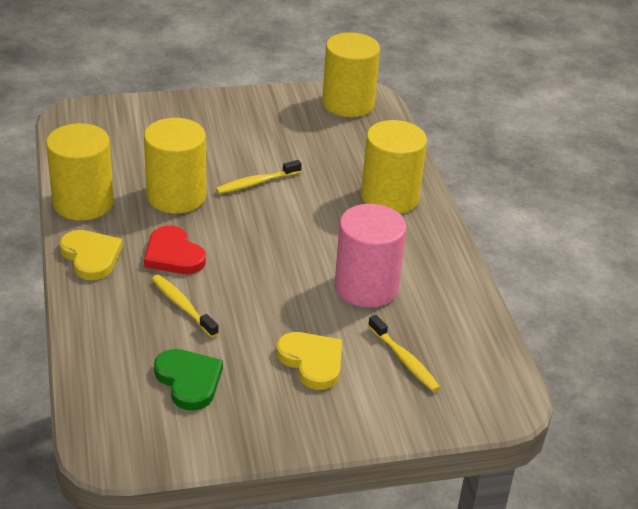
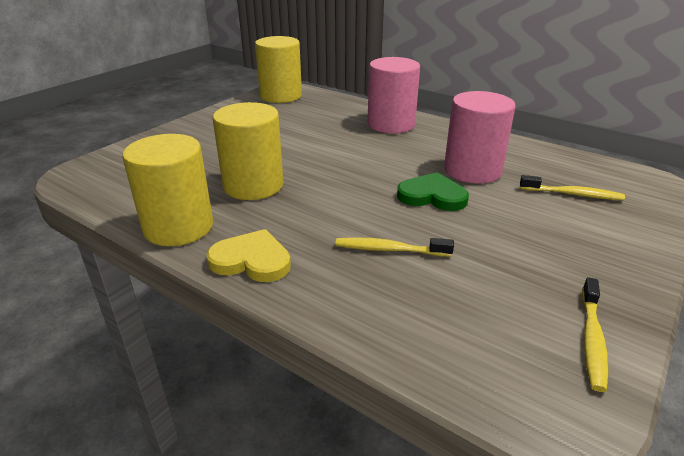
camera: 40 degrees left, 5 degrees down
(173, 255) = (318, 221): red heart -> none
(189, 380) = (497, 299): green heart -> green heart (432, 196)
(256, 183) = (297, 153): yellow toothbrush -> yellow toothbrush (592, 339)
(312, 361) = (535, 228): yellow heart -> none
(389, 197) = (391, 124): yellow cylinder -> pink cylinder

